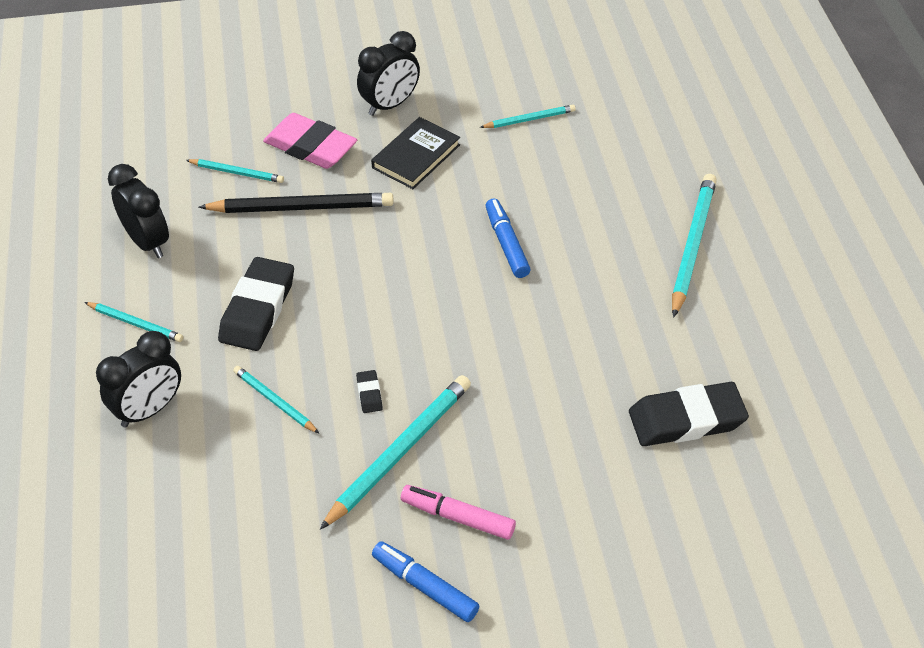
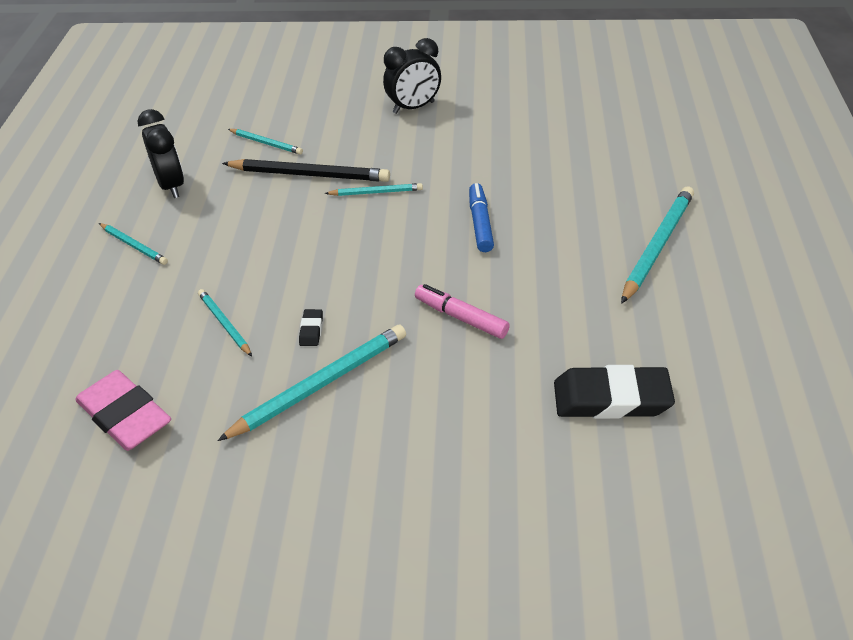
camera: 15 degrees right, 5 degrees down
(149, 410) = (114, 315): black clock -> none
(257, 309) = (240, 247): black eraser -> none
(310, 147) = (335, 131): pink eraser -> pink eraser (125, 415)
(416, 156) = (422, 147): black book -> none
(425, 586) = (299, 513): blue marker -> none
(458, 517) = (354, 453): pink marker -> pink marker (461, 318)
(529, 119) = (532, 130): turquoise pencil -> turquoise pencil (376, 192)

